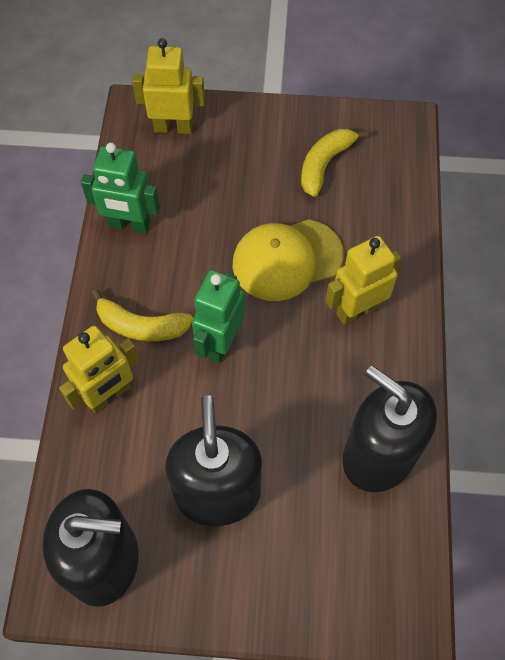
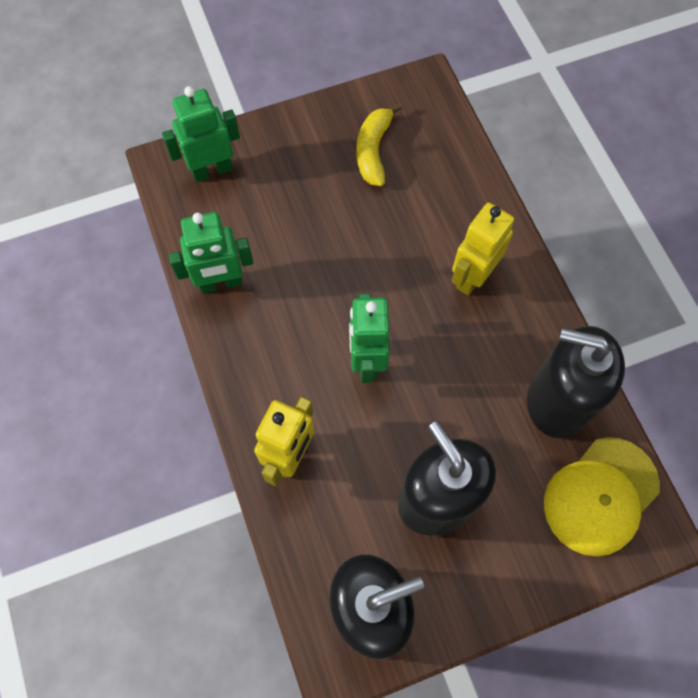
camera: 25 degrees left, 5 degrees up
(141, 326) = (285, 376): yellow banana -> none
(173, 127) = (212, 170): yellow robot -> green robot
(287, 260) = (386, 256): yellow cap -> yellow cap (600, 496)

